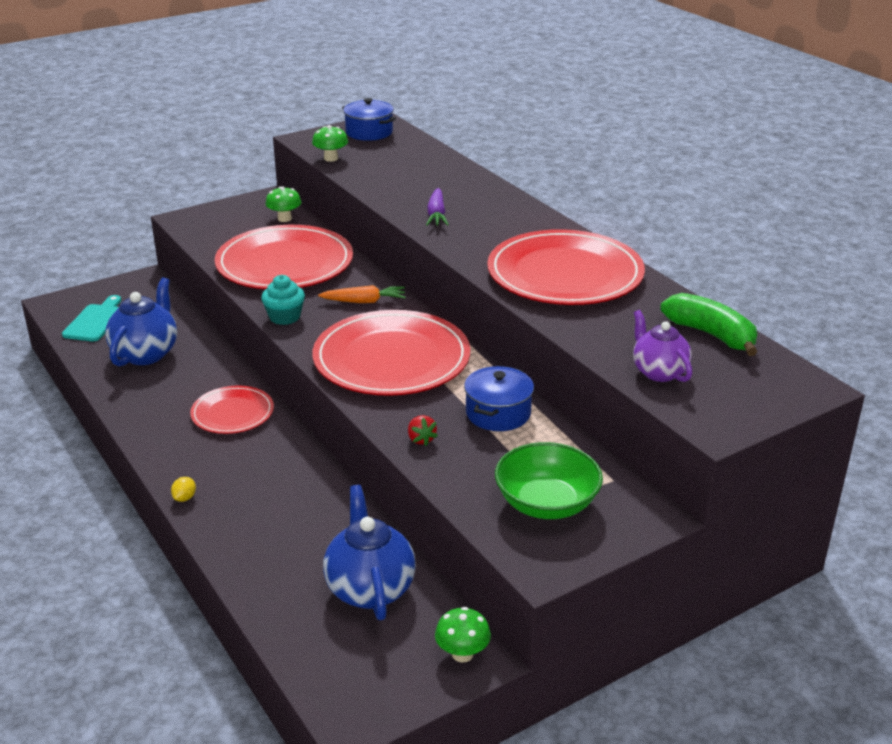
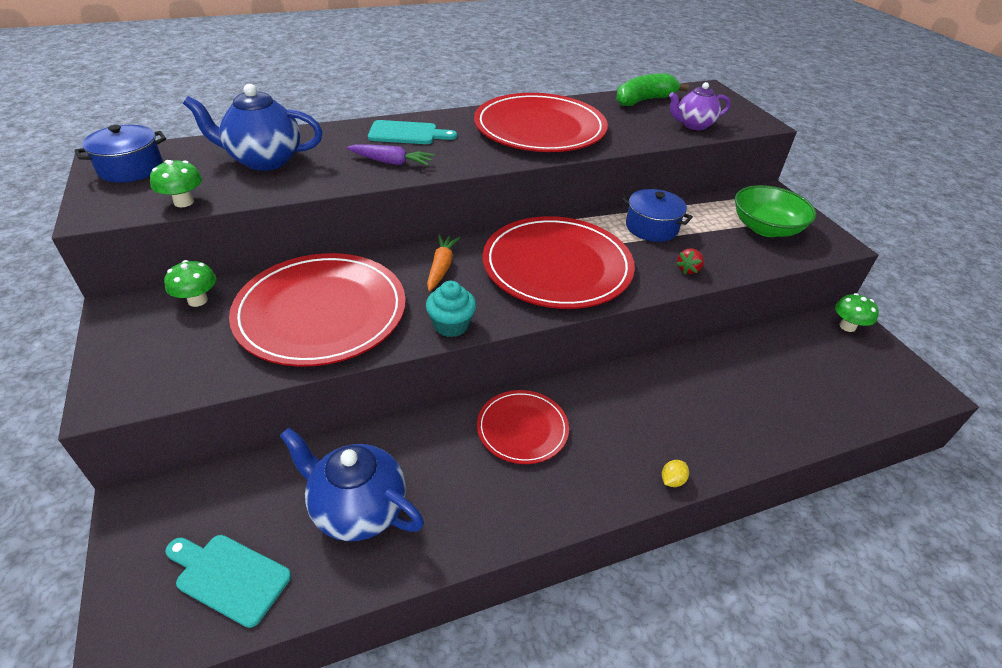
camera: 80 degrees left, 10 degrees up
(185, 498) = (672, 480): yellow lemon -> yellow lemon turned 75 degrees counterclockwise
(370, 589) = (789, 362): blue teapot -> blue teapot (264, 160)
(421, 439) = (688, 269): red strawberry -> red strawberry turned 135 degrees clockwise
(499, 212) = (407, 133): none -> turquoise cutting board

